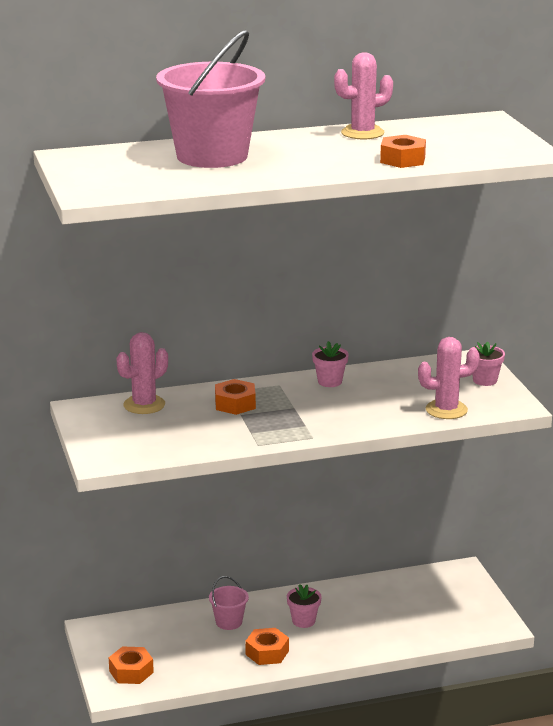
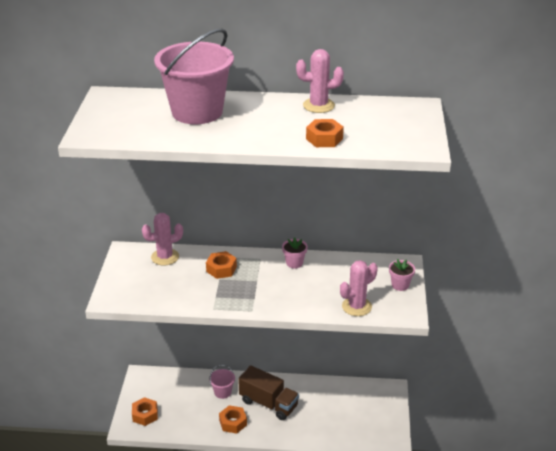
camera: 20 degrees right, 10 degrees up
(303, 621) = (268, 403): pink flower pot -> brown truck
(446, 410) = (356, 306): pink cactus -> pink cactus turned 45 degrees counterclockwise

